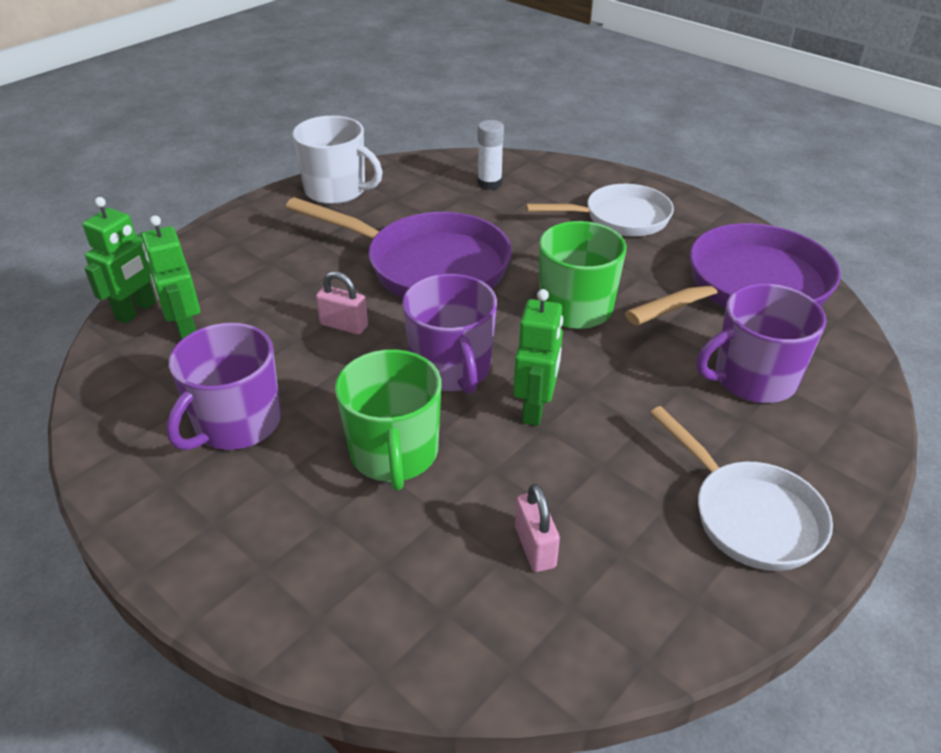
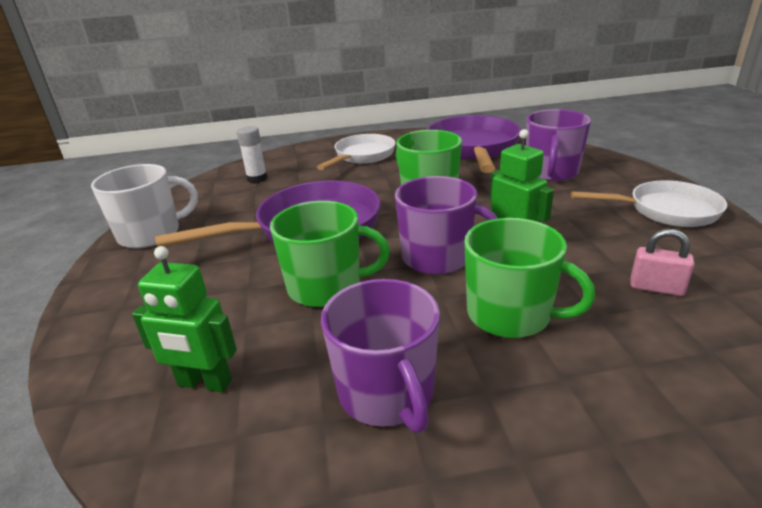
camera: 50 degrees left, 10 degrees down
(136, 311) = (116, 411): green robot -> none
(344, 325) = (326, 287): pink padlock -> green mug

